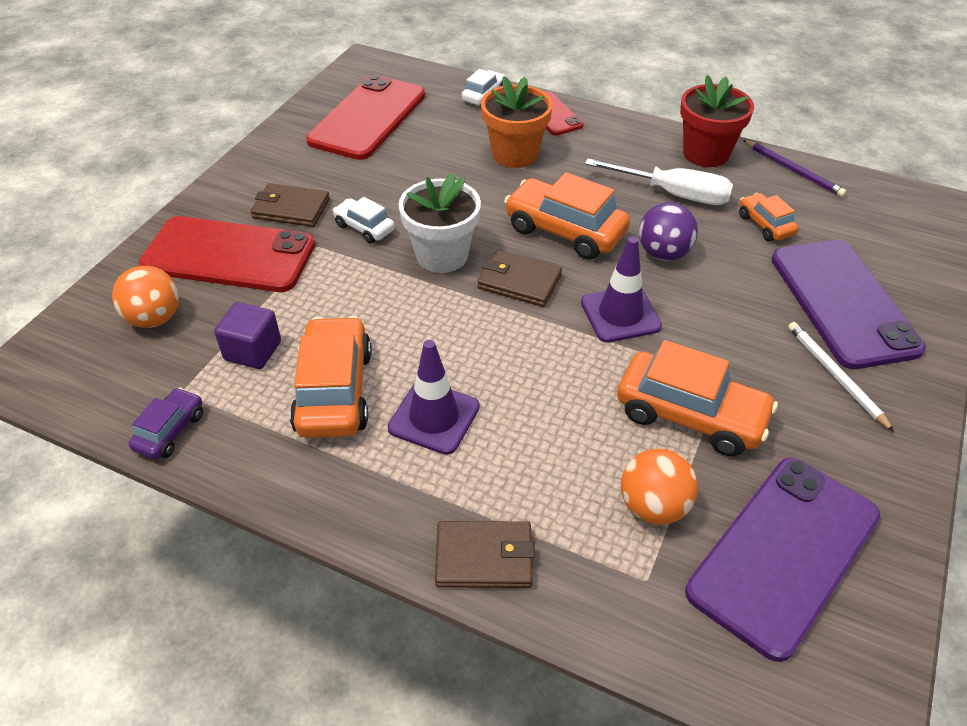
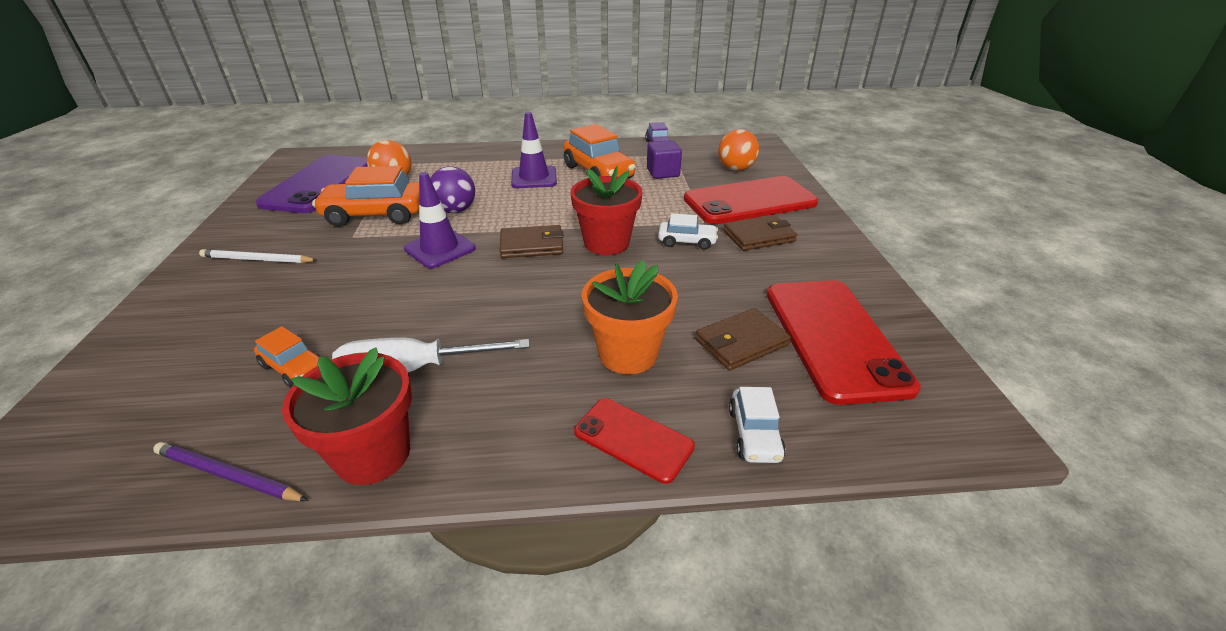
camera: 150 degrees right, 10 degrees down
(442, 255) = (606, 243): white flower pot -> red flower pot
(484, 557) = (474, 152): brown wallet -> brown wallet (741, 342)
(565, 231) = (517, 291): orange car -> none
(663, 253) = (413, 302): purple ball -> purple ball (455, 210)
(835, 376) = (258, 260): white pencil -> white pencil turned 150 degrees clockwise
(843, 302) = (226, 313): purple phone -> none

